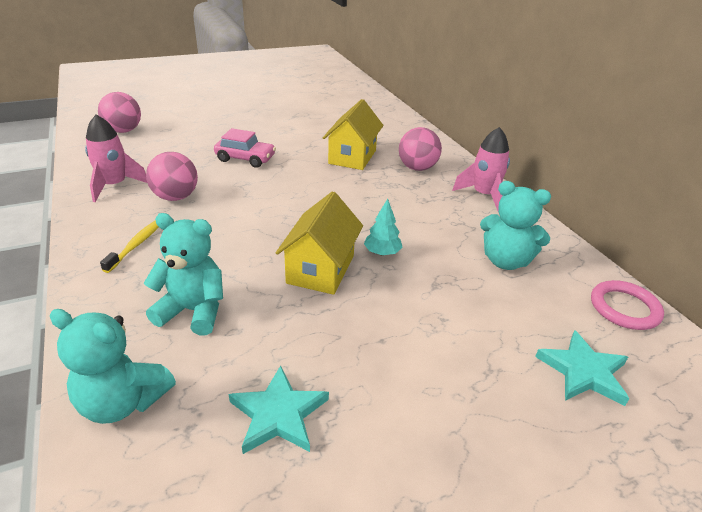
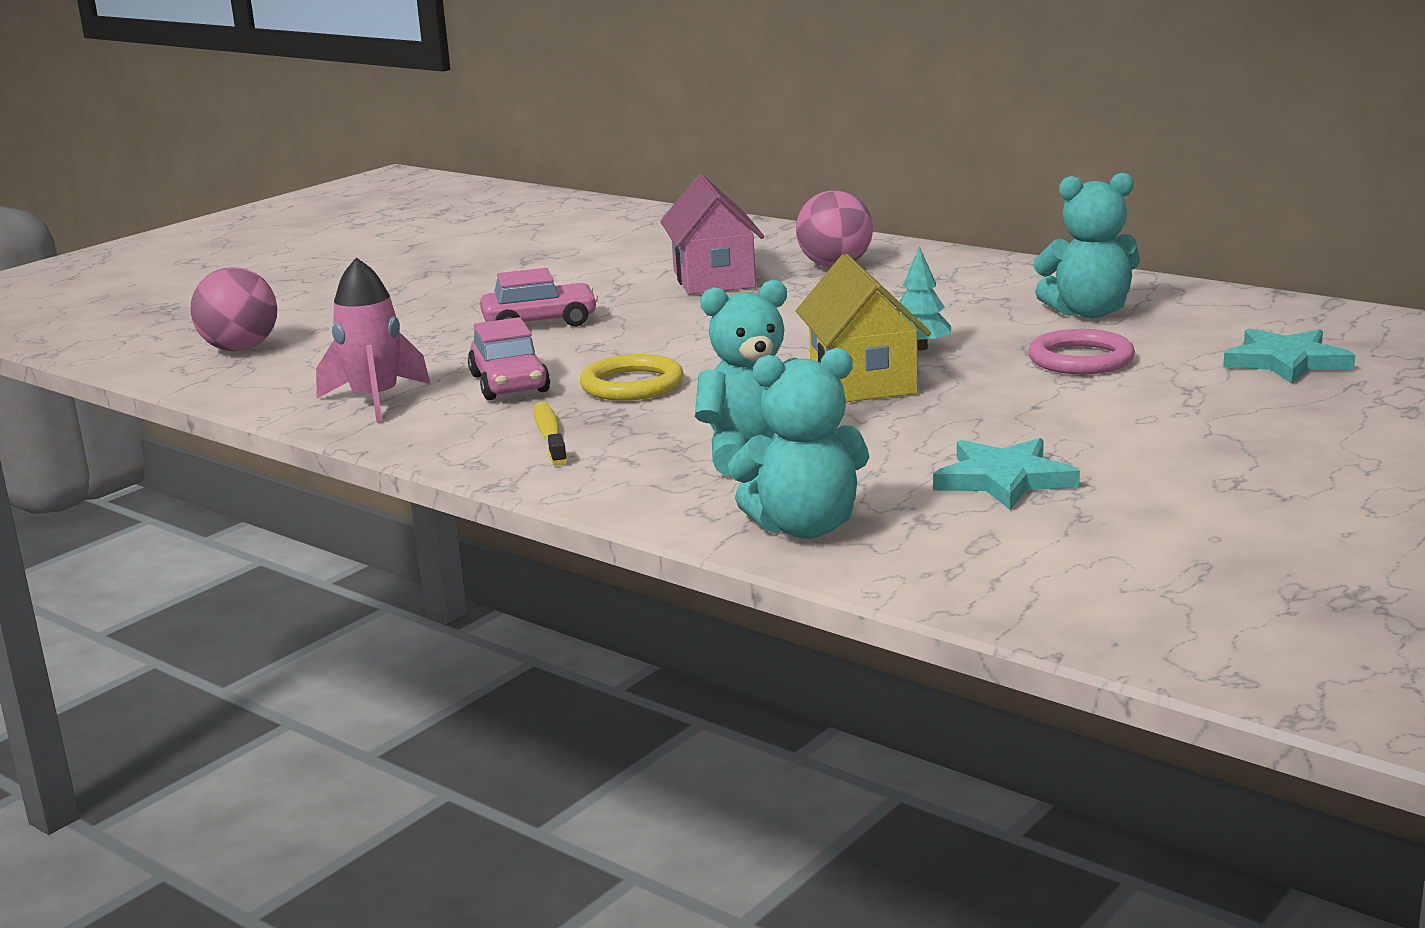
camera: 25 degrees left, 15 degrees down
(176, 197) = (509, 384): pink ball -> pink car
(219, 221) = (632, 385): none -> yellow ring
(352, 157) = (714, 279): yellow house -> pink house
(483, 195) = (974, 267): pink rocket -> none
(624, 308) = (1274, 309): pink ring -> pink ring (1081, 359)

